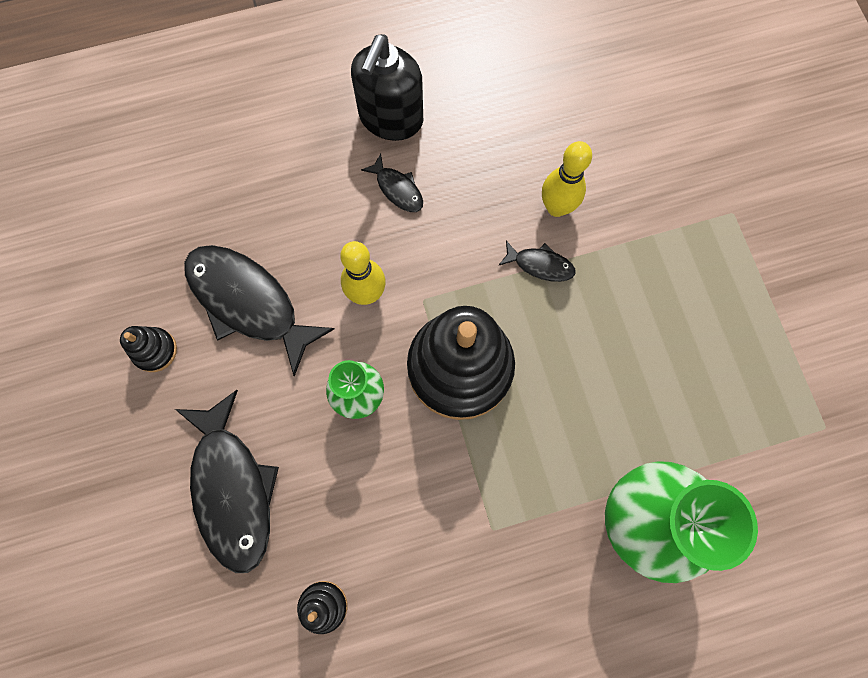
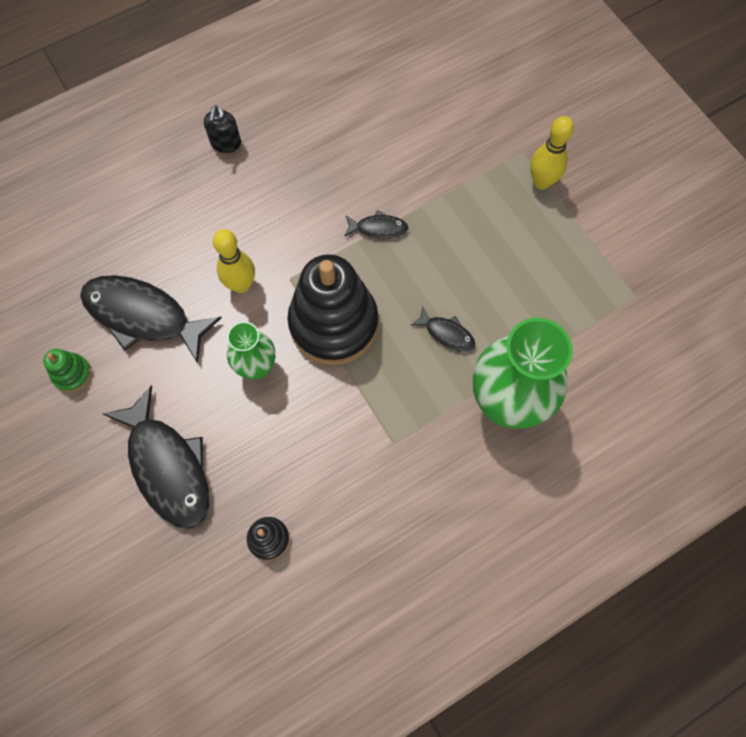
camera: 15 degrees left, 5 degrees down
(155, 350) = (72, 374): black stacking toy -> green stacking toy
(390, 118) = (226, 143): black soap dispenser -> black soap dispenser, size x0.55
(397, 189) = (246, 197): black fish -> black fish (447, 333)
(556, 207) = (380, 181): yellow bowling pin -> yellow bowling pin (541, 182)

